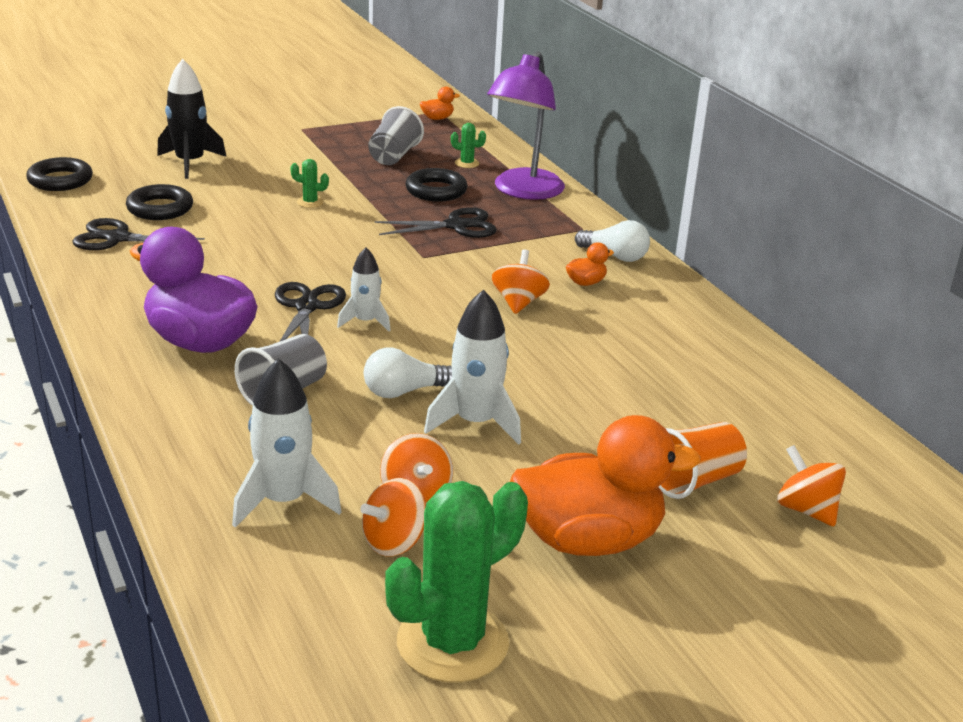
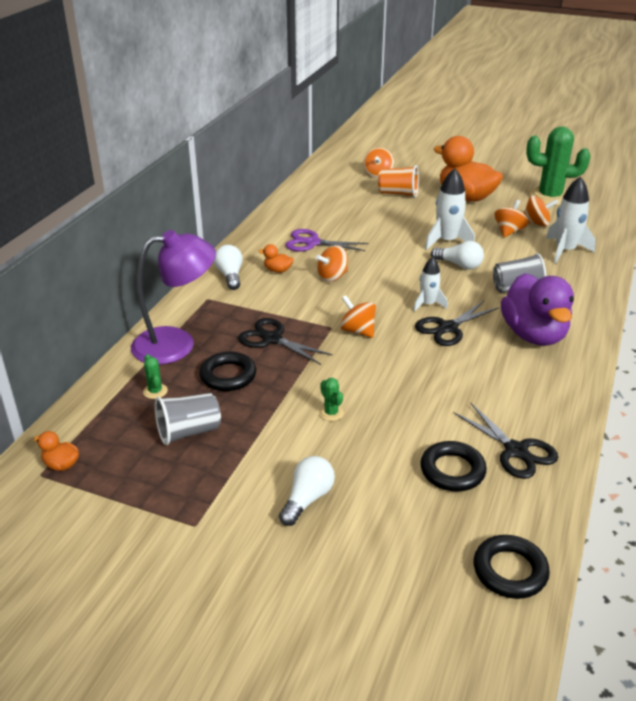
camera: 130 degrees left, 5 degrees up
(190, 163) = (363, 527): black rocket -> none
(249, 160) = (307, 499): none -> white light bulb
(393, 264) = (357, 331): none -> orange spinning top
(624, 331) = (312, 243): none -> purple scissors

